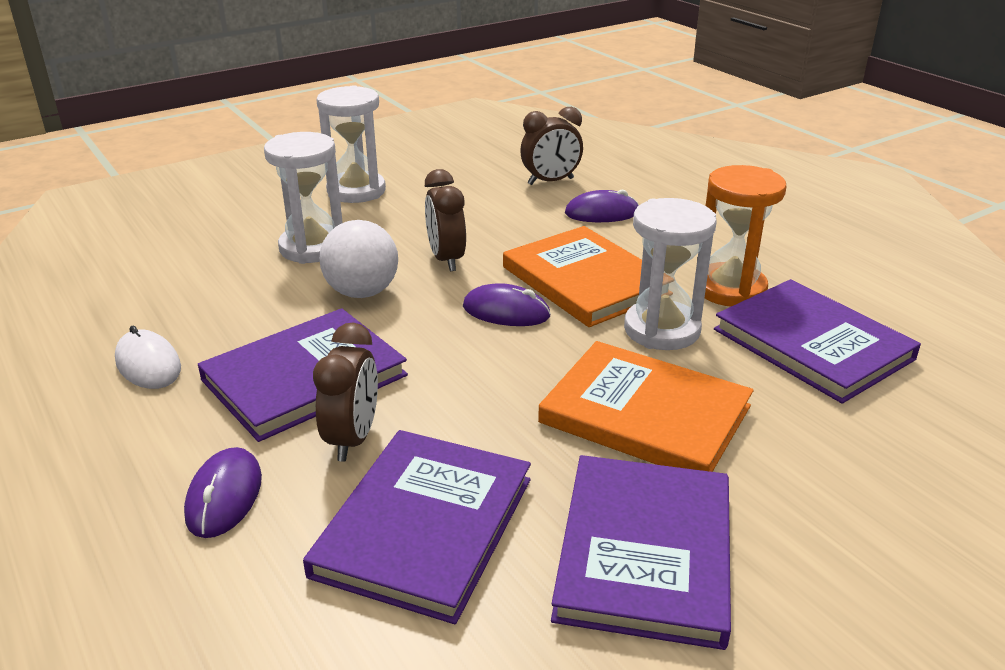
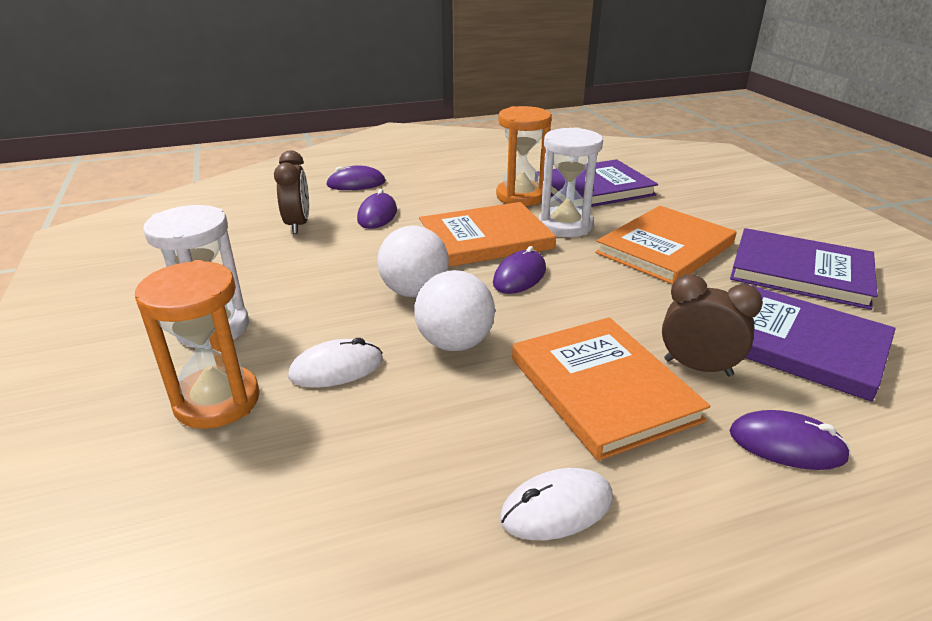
camera: 75 degrees left, 0 degrees up
(265, 215) = (217, 401): none -> orange hourglass
(304, 377) = (602, 388): purple book -> orange book
(312, 248) = (336, 368): white hourglass -> white mouse
(446, 259) = (414, 292): brown clock -> white ball
(674, 187) = (356, 183): none -> purple mouse

